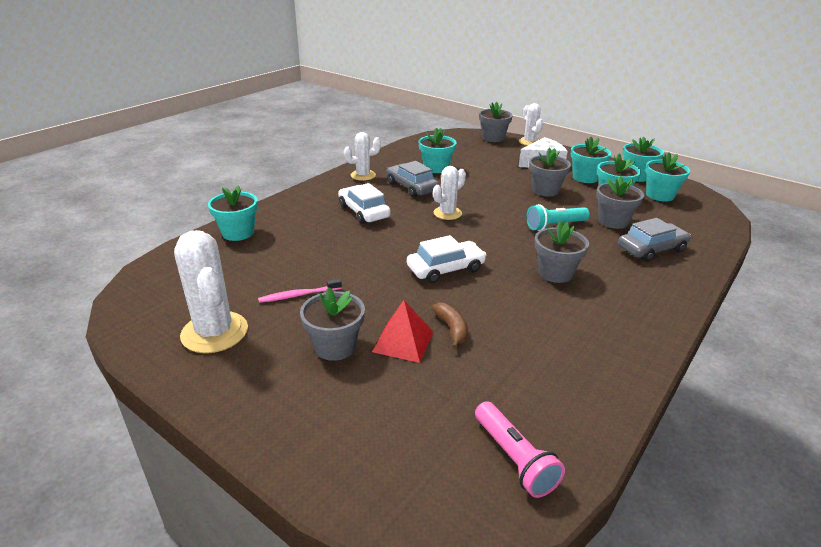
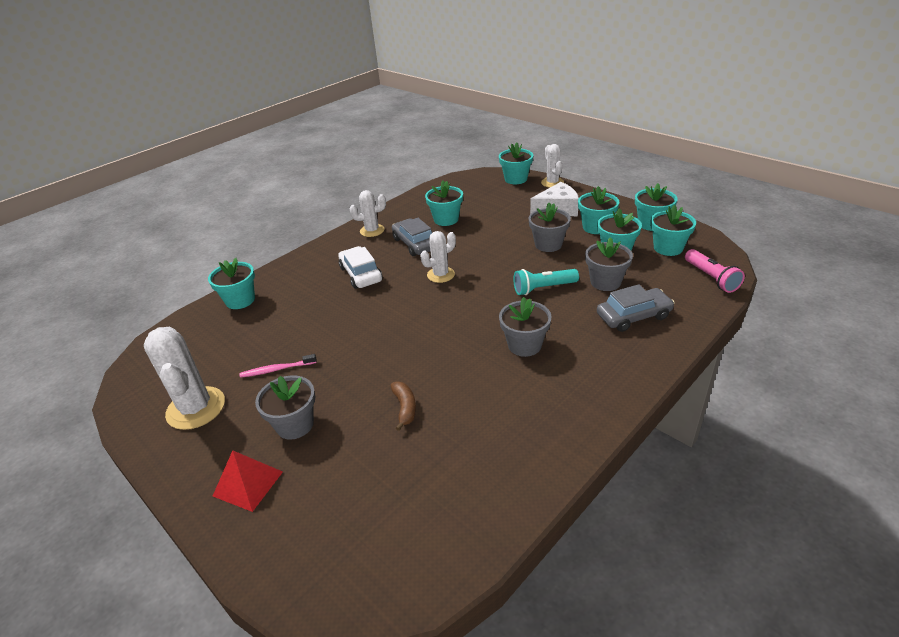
camera: 10 degrees right, 5 degrees up
(403, 341) = (356, 420): red pyramid -> red pyramid (248, 483)
(445, 269) = (419, 340): white car -> none
(493, 138) = (516, 179): grey flower pot -> turquoise flower pot
(514, 458) = (419, 545): pink flashlight -> pink flashlight (711, 278)

